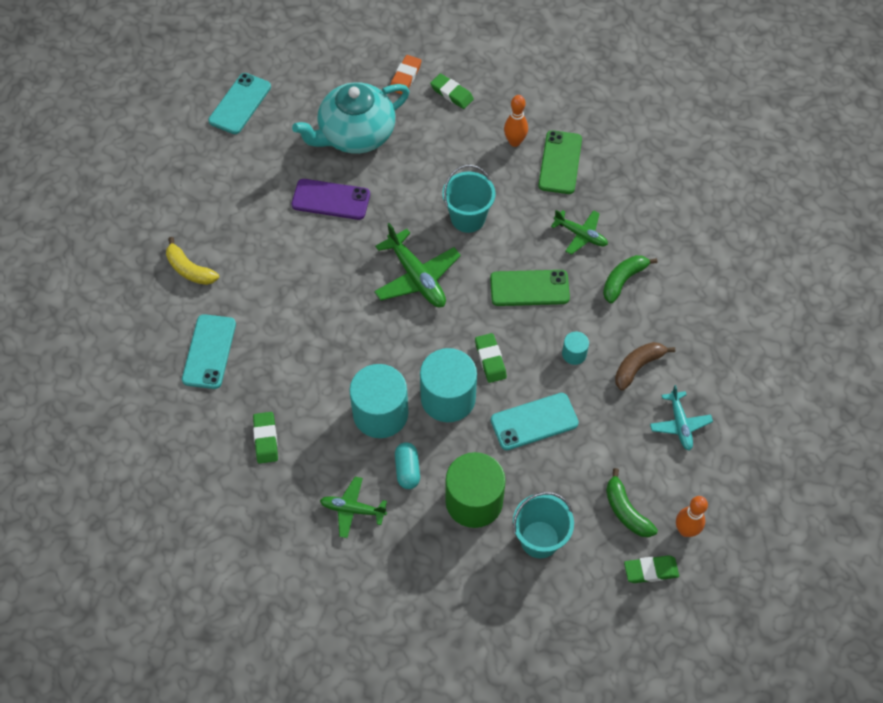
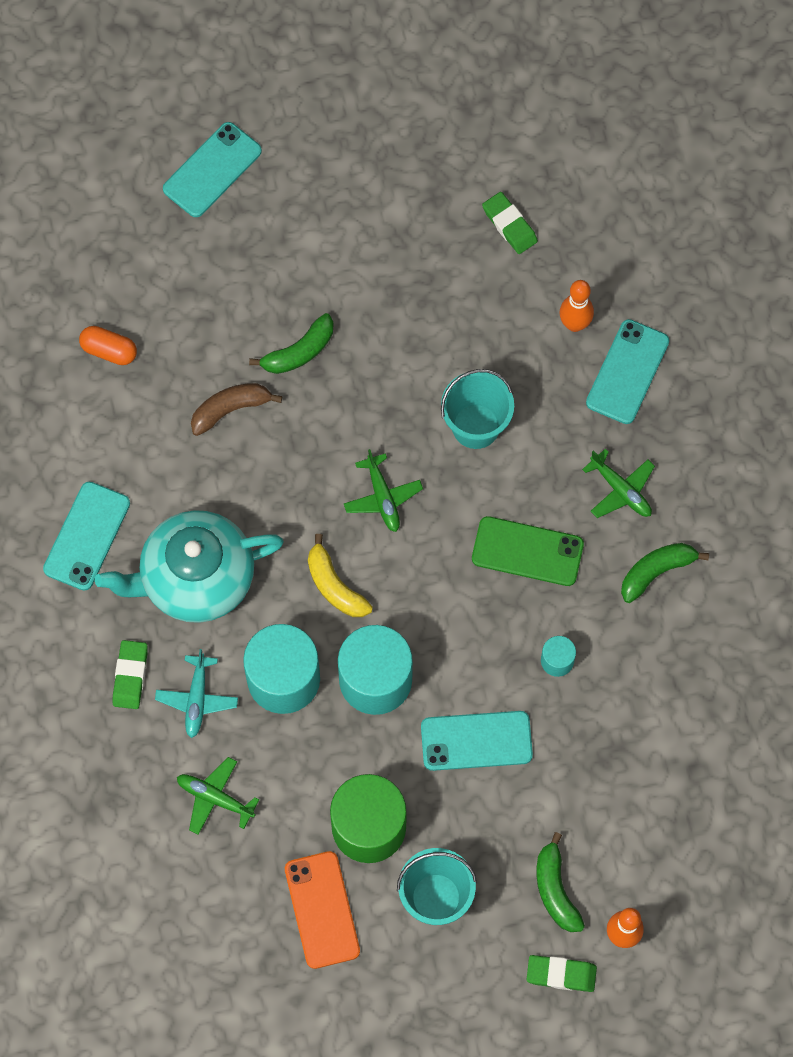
camera: 15 degrees right, 10 degrees up
(189, 269) = (88, 410): yellow banana -> yellow banana (334, 586)
(196, 228) = (109, 350): none -> orange capsule
(331, 200) = (299, 352): purple phone -> green banana
(355, 134) = (358, 258): turquoise teapot -> turquoise teapot (195, 578)
(405, 77) = (452, 182): orange eraser -> none
(407, 470) = (297, 764): turquoise capsule -> none
(417, 277) = (383, 497): green plane -> green plane, size x0.62
(457, 570) = (322, 910): none -> orange phone
(490, 360) = (445, 640): green eraser -> none
(560, 162) = (627, 372): green phone -> turquoise phone
(638, 366) = (635, 700): brown banana -> brown banana (230, 409)
(680, 424) = (663, 793): turquoise plane -> turquoise plane (197, 699)

